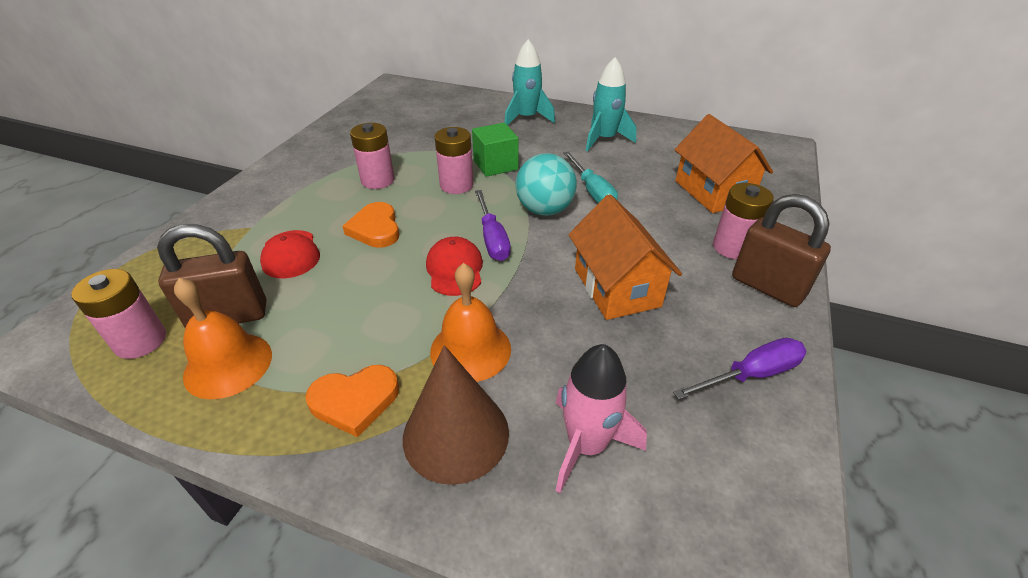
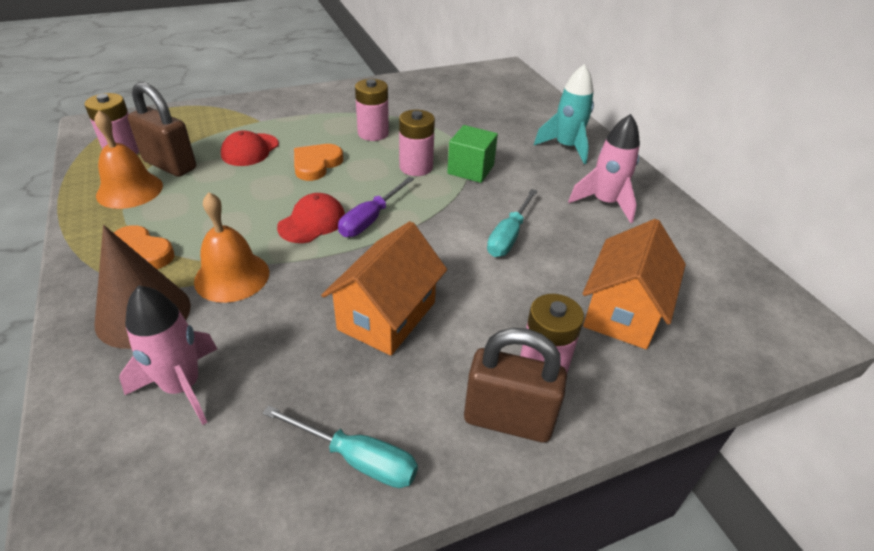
camera: 45 degrees right, 0 degrees up
(544, 210) = (443, 225): turquoise ball -> none
(604, 139) = (605, 203): turquoise rocket -> pink rocket
(751, 374) = (357, 459): purple screwdriver -> turquoise screwdriver
(767, 287) = (508, 420): brown padlock -> brown padlock turned 75 degrees counterclockwise

